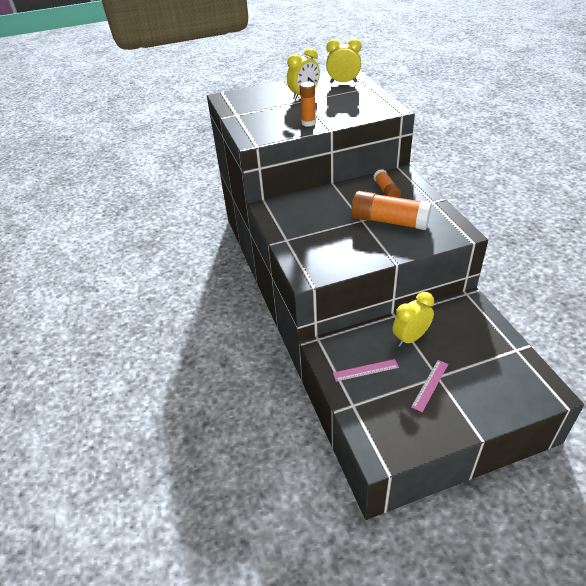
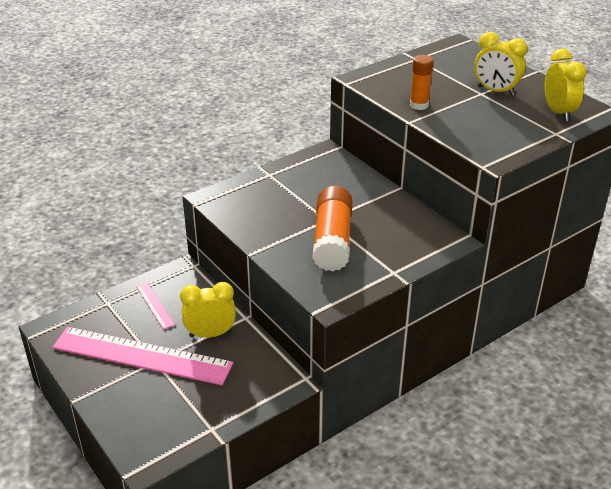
camera: 70 degrees right, 5 degrees down
(386, 191) = (401, 231): orange glue stick -> none
(410, 338) = (210, 334): yellow clock -> yellow clock turned 45 degrees counterclockwise
(430, 385) = (142, 356): pink ruler -> pink ruler, size x2.37

